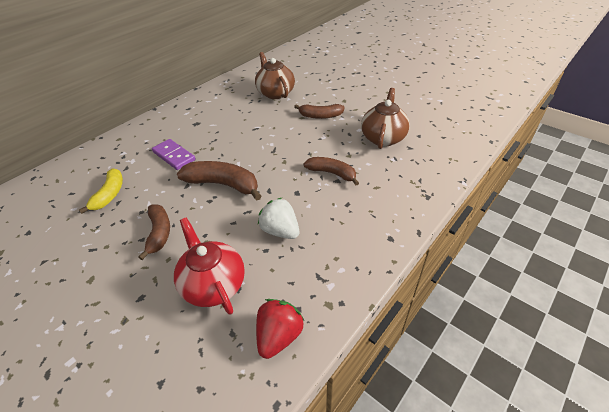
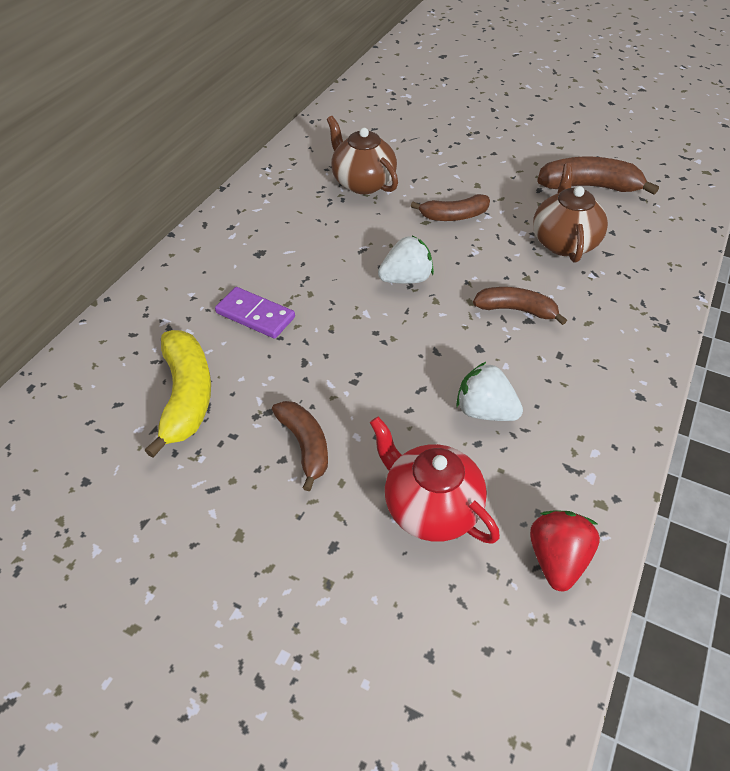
camera: 15 degrees left, 5 degrees up
(109, 195) = (186, 396): yellow banana -> yellow banana, size x1.50
(223, 184) = (362, 352): brown banana -> brown banana (589, 187)
(272, 147) = (406, 279): none -> white strawberry

